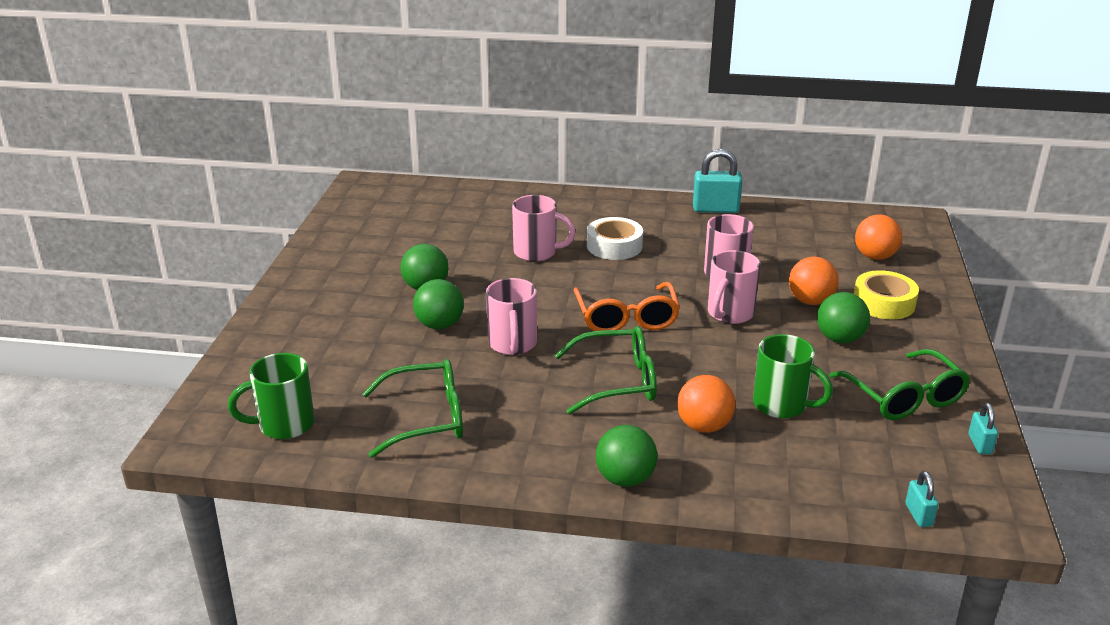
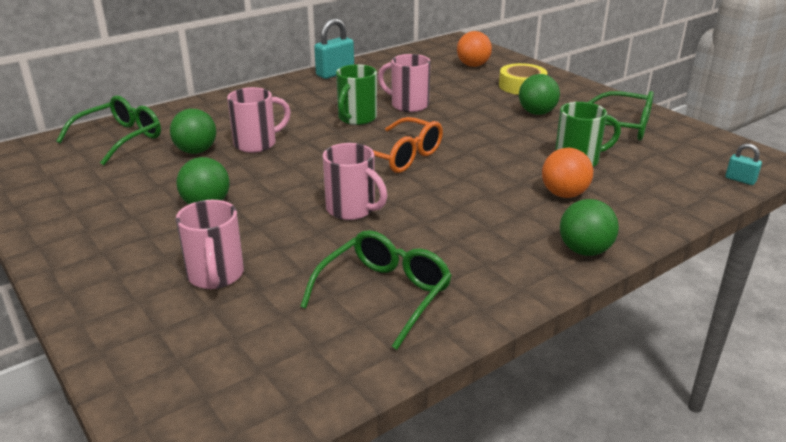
camera: 45 degrees left, 0 degrees up
(284, 425) = (268, 376): green mug -> green mug (356, 118)
(439, 325) = (269, 225): green ball -> green ball (196, 151)
(614, 246) = (307, 118): white tape -> none
(616, 381) = (466, 196): green glasses -> green glasses (119, 139)
(729, 314) = (455, 126): pink mug -> pink mug (216, 276)
(810, 301) = (485, 100): orange ball -> none
(980, 444) = (693, 132): turquoise padlock -> none

